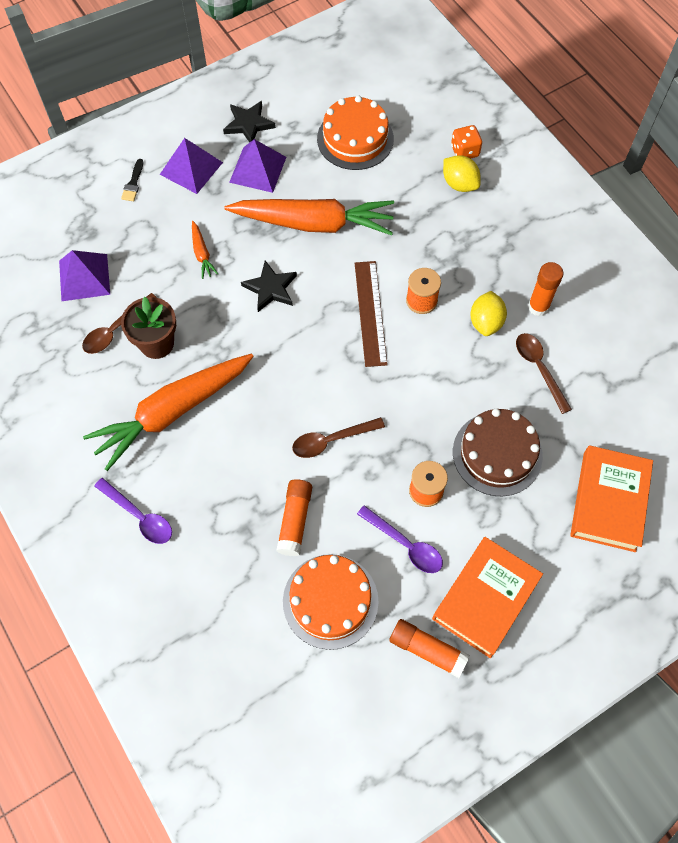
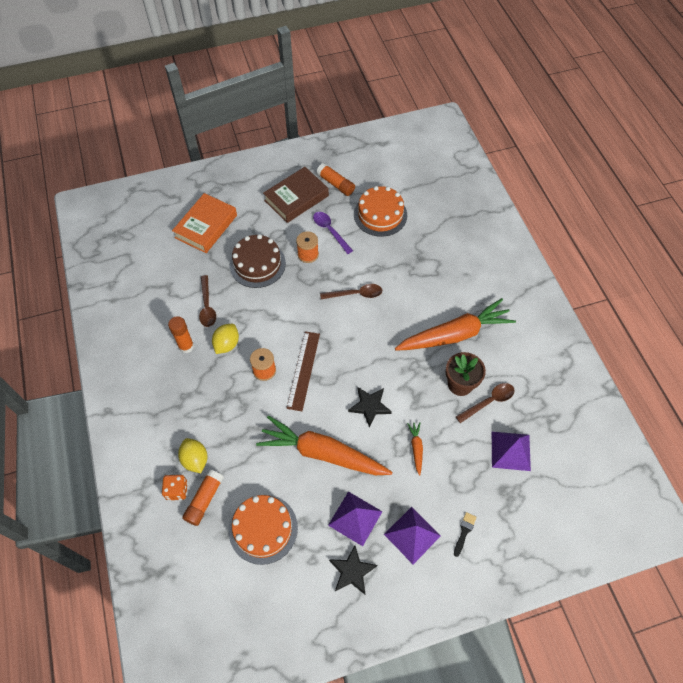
camera: 165 degrees left, 5 degrees down
(139, 516) = (483, 279): purple spoon -> none
(295, 520) = (390, 256): orange glue stick -> orange glue stick (204, 500)
(485, 598) = (296, 198): orange book -> brown book

